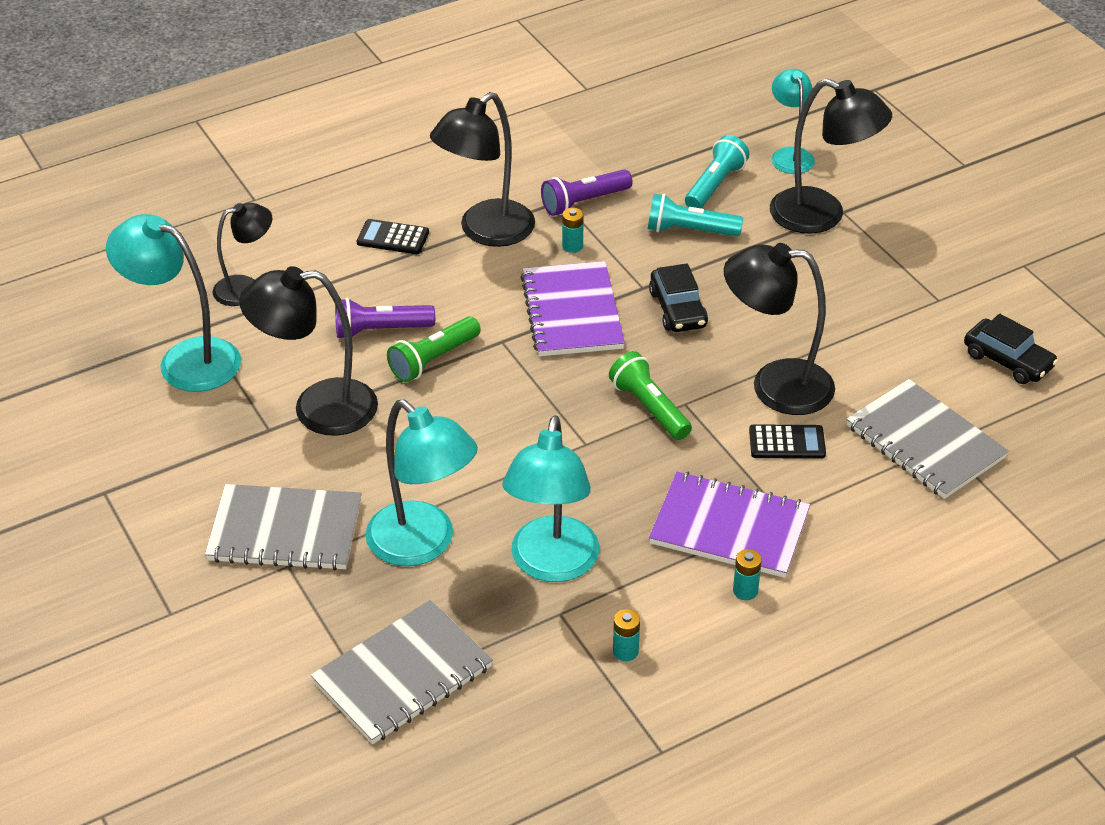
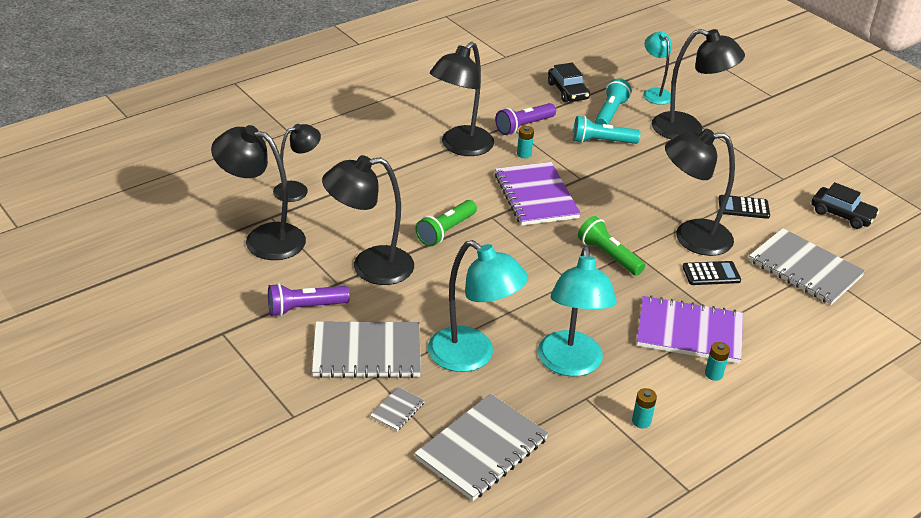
camera: 10 degrees left, 5 degrees down
(185, 359) = (263, 239): turquoise lamp -> black lamp
(306, 614) = (397, 410): none -> grey notebook
(380, 330) = (402, 213): purple flashlight -> purple flashlight (305, 308)
(393, 238) = (395, 153): black calculator -> black calculator (743, 207)
(678, 309) = (609, 191): black car -> black car (568, 91)

